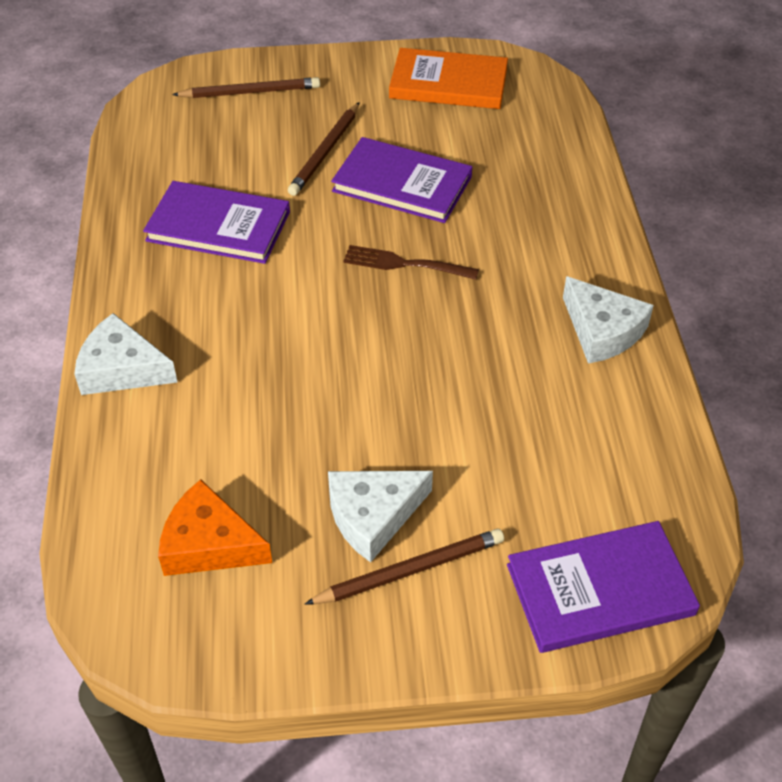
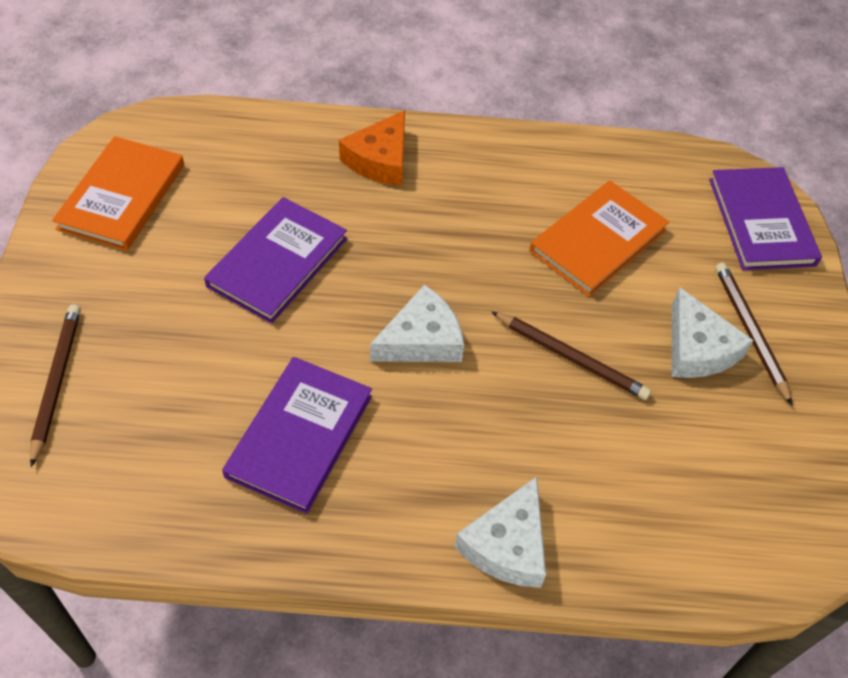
camera: 85 degrees left, 5 degrees up
(209, 544) = (729, 475): orange cheese -> orange cheese (380, 159)
(326, 152) = (202, 320): brown pencil -> brown pencil (571, 357)
(406, 264) = (398, 278): brown fork -> none
(507, 418) = (598, 241): none -> orange book
(602, 331) = (507, 161): white cheese -> white cheese (421, 339)

